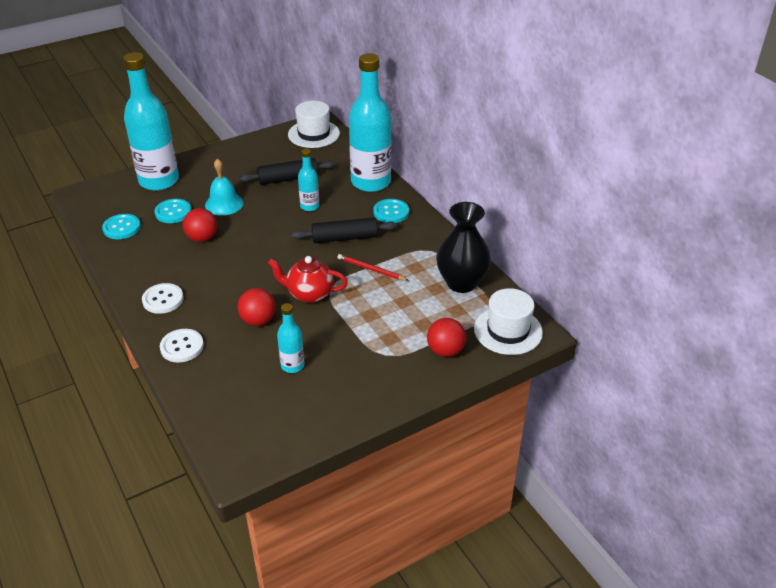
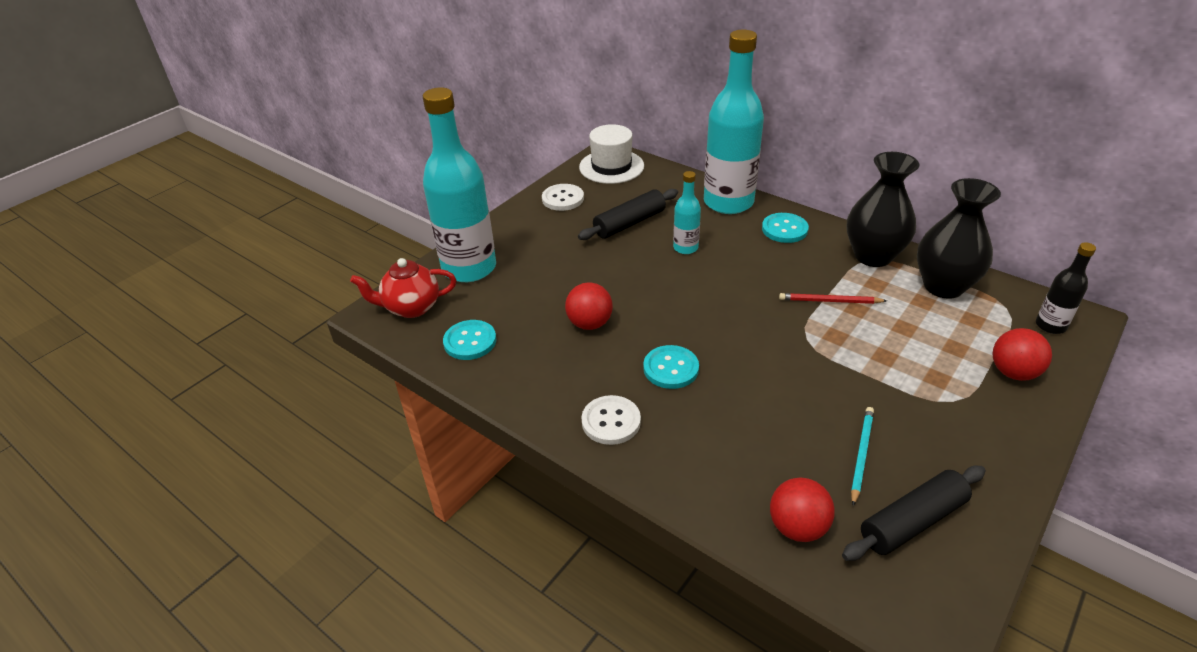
camera: 20 degrees left, 0 degrees up
(173, 212) = (522, 302): turquoise button -> turquoise button (671, 368)
(182, 347) = (696, 480): white button -> white button (563, 199)
(224, 204) = (579, 273): turquoise bell -> none
(258, 320) = (760, 408): red ball -> red ball (797, 527)
(292, 365) = (861, 455): turquoise bottle -> turquoise pencil
(309, 294) = (789, 353): red teapot -> red teapot (411, 307)
(344, 238) = (762, 273): black rolling pin -> black rolling pin (912, 521)
(434, 248) = (873, 256): none -> black vase
(508, 330) = (1050, 325): white hat -> black bottle

